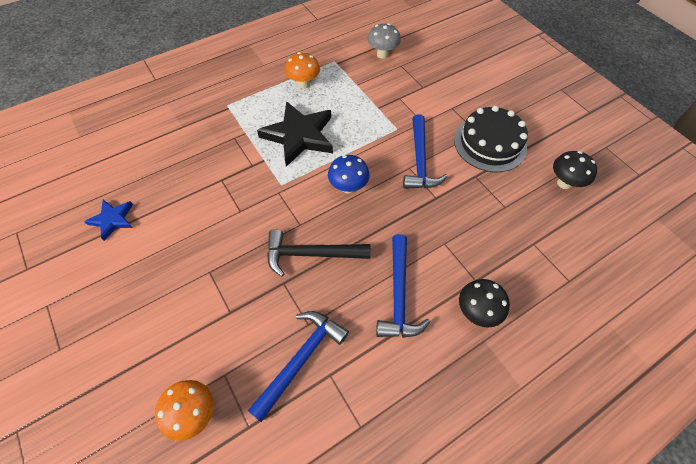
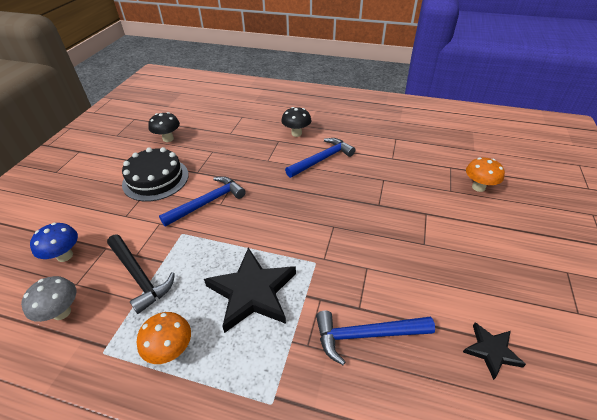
camera: 130 degrees left, 15 degrees down
(112, 220) = (491, 351): blue star -> black star
(301, 359) = (401, 170): blue hammer -> blue hammer (366, 335)
(311, 254) = (346, 206): black hammer -> black hammer (139, 276)
(348, 187) = (273, 223): blue mushroom -> blue mushroom (65, 256)

